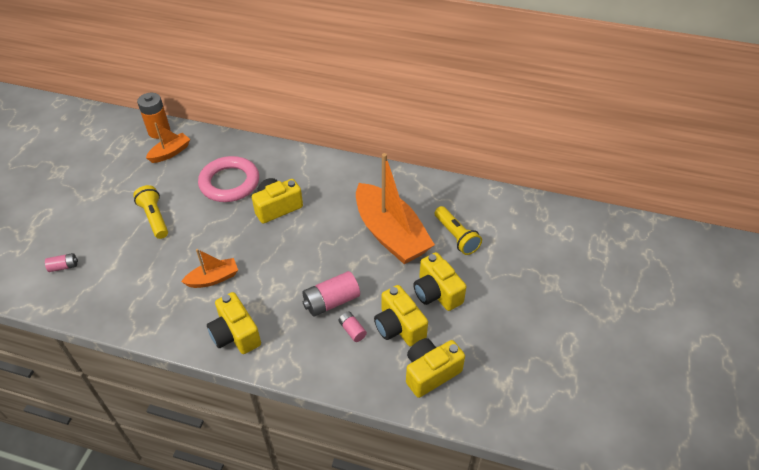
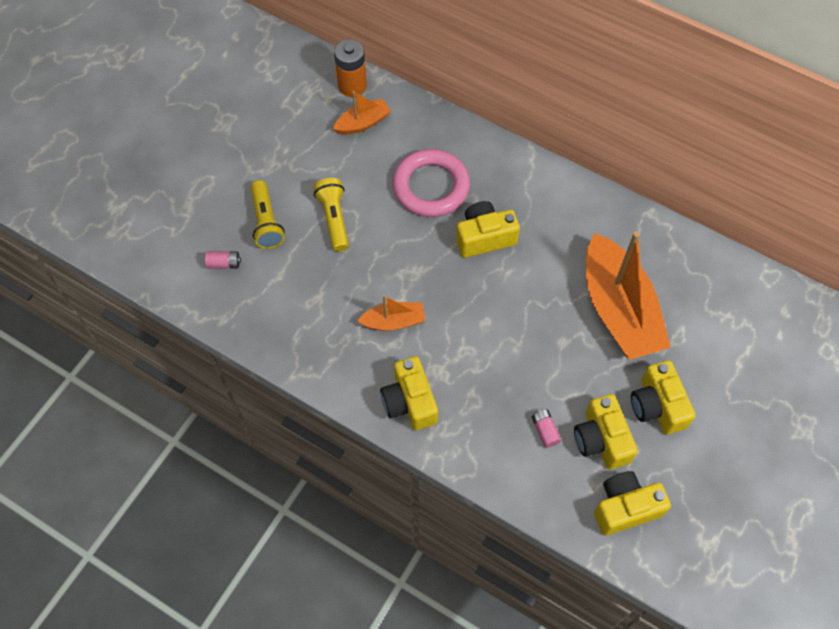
camera: 15 degrees right, 15 degrees up
(331, 301) = (527, 387): pink battery -> none
(456, 237) = (701, 333): yellow flashlight -> yellow flashlight (266, 222)

